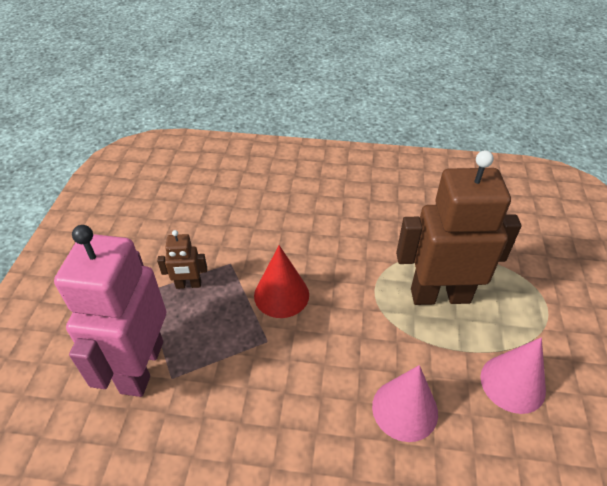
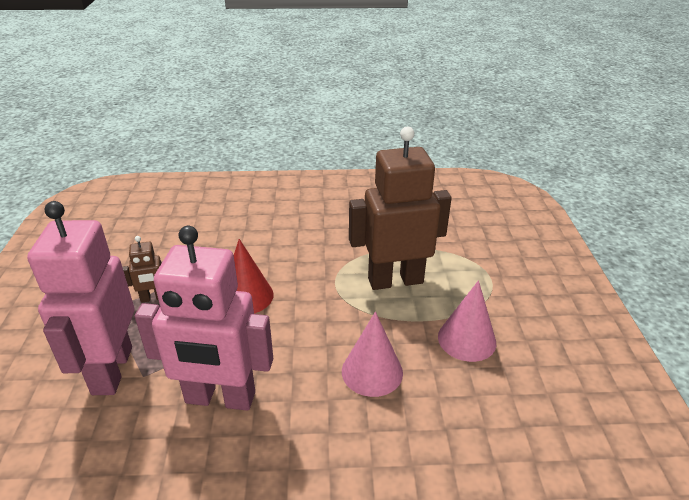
camera: 10 degrees left, 10 degrees down
(244, 417) = (220, 398): none -> pink robot

